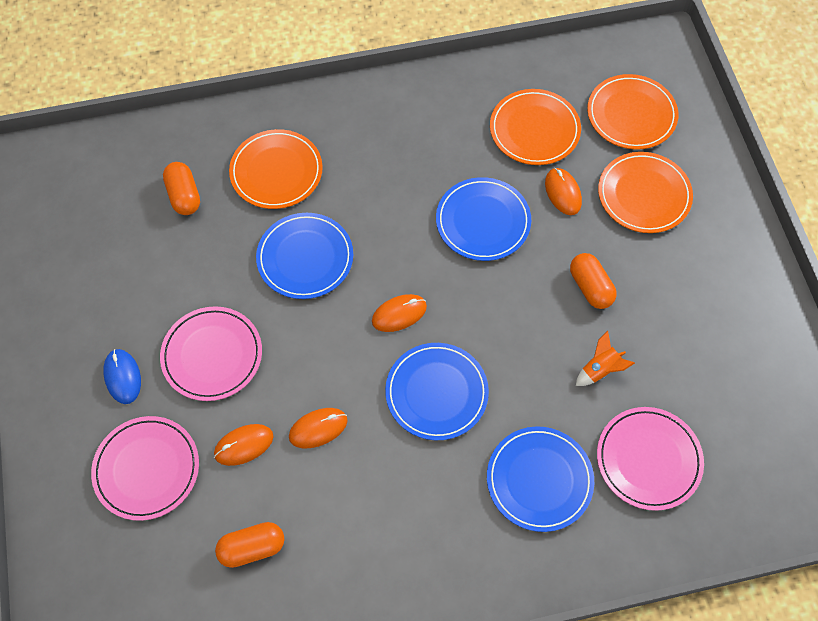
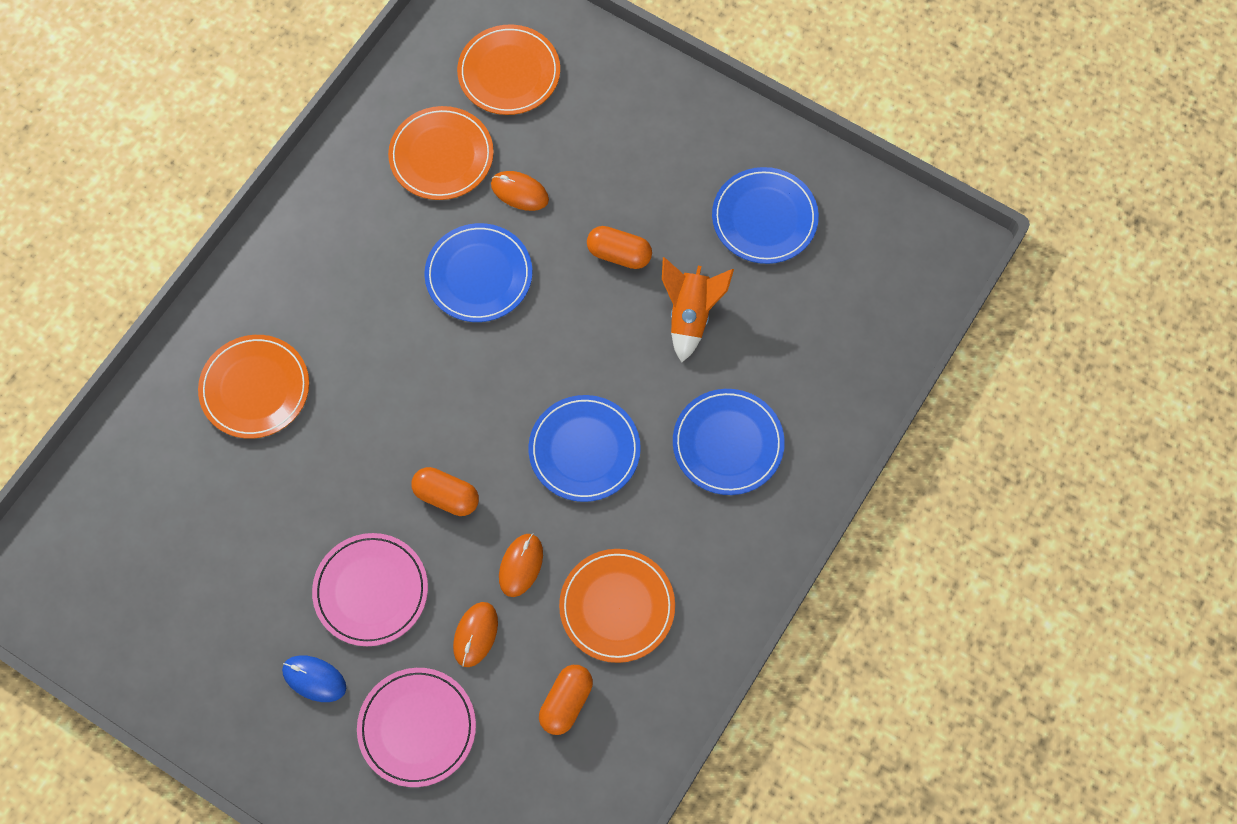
camera: 45 degrees left, 5 degrees up
(184, 195) = (194, 483): orange capsule -> orange capsule (446, 496)
(305, 258) = (362, 440): blue plate -> blue plate (764, 218)
(399, 314) = (490, 415): orange mouse -> none
(600, 369) = (690, 315): orange rocket -> orange rocket, size x1.57
(644, 195) = (586, 137): orange plate -> orange plate (617, 606)
(648, 459) = (791, 353): pink plate -> none

